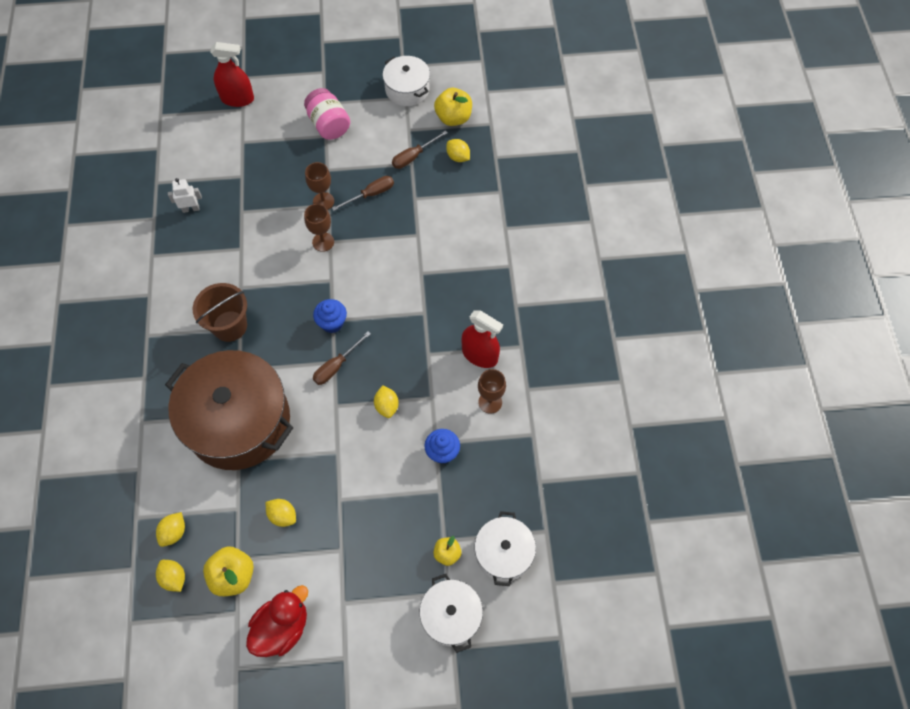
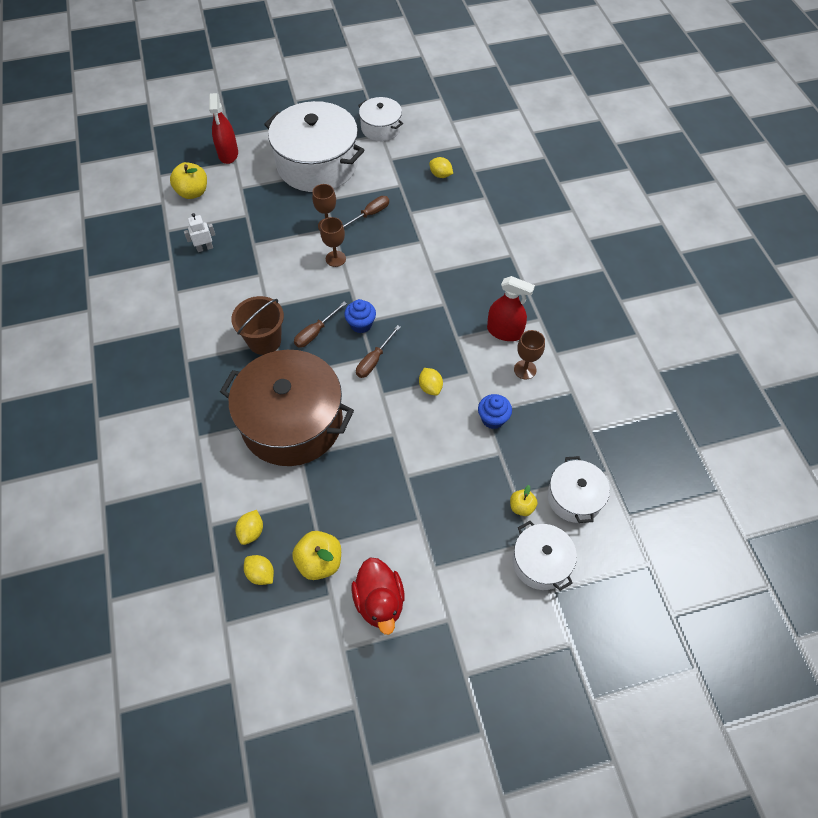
camera: 10 degrees left, 5 degrees down
(237, 99) = (228, 154): red spray bottle -> red spray bottle turned 90 degrees clockwise
(282, 627) = (379, 601): red duck -> red duck turned 135 degrees clockwise
(283, 515) = (355, 499): yellow lemon -> none
(329, 125) = (317, 164): pink jar -> white pot
(413, 156) = (400, 179): brown screwdriver -> brown screwdriver (315, 332)
(453, 118) = (428, 145): yellow apple -> yellow apple (193, 192)

